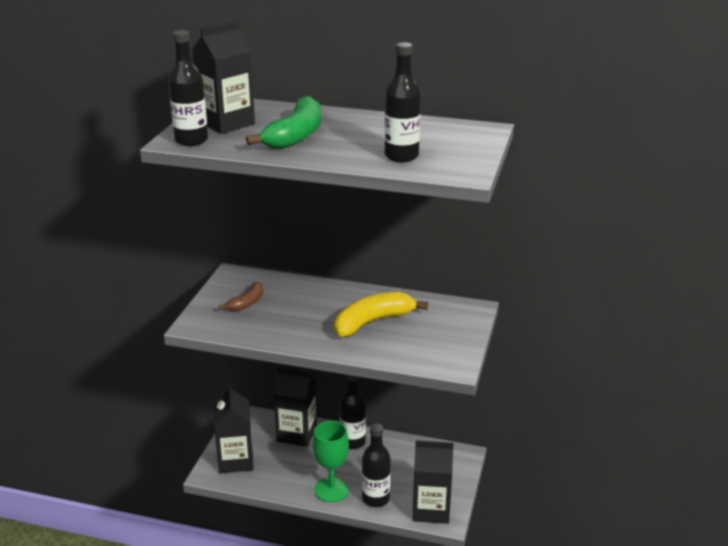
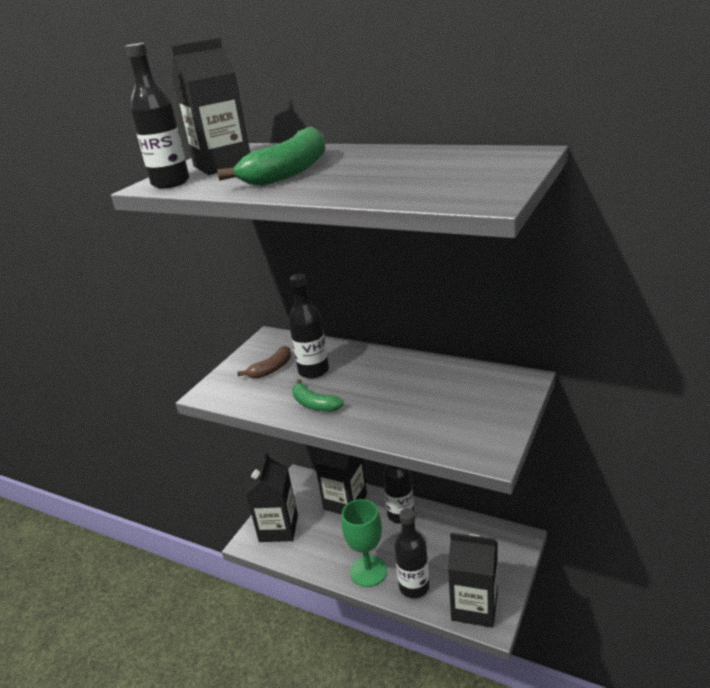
camera: 15 degrees right, 0 degrees up
(298, 332) = (314, 404): none -> green banana
(372, 322) = (400, 394): yellow banana -> none
(401, 156) = (406, 185): black bottle -> black bottle (313, 371)

